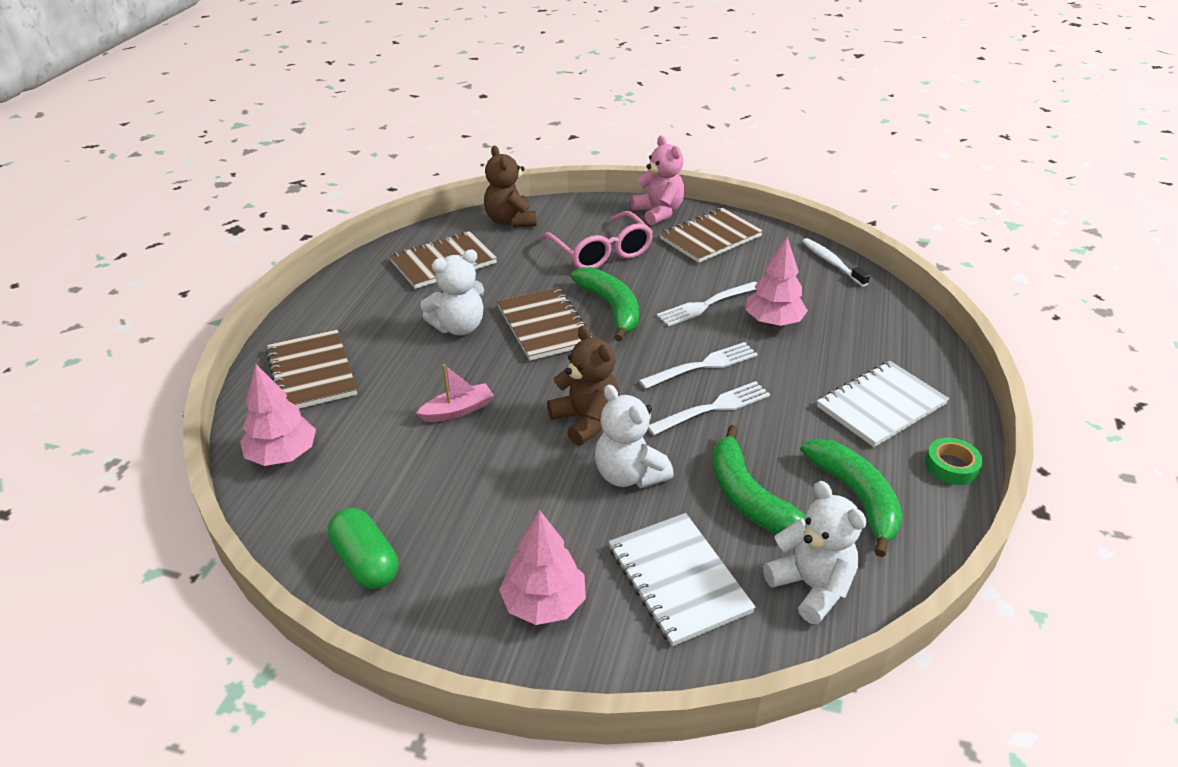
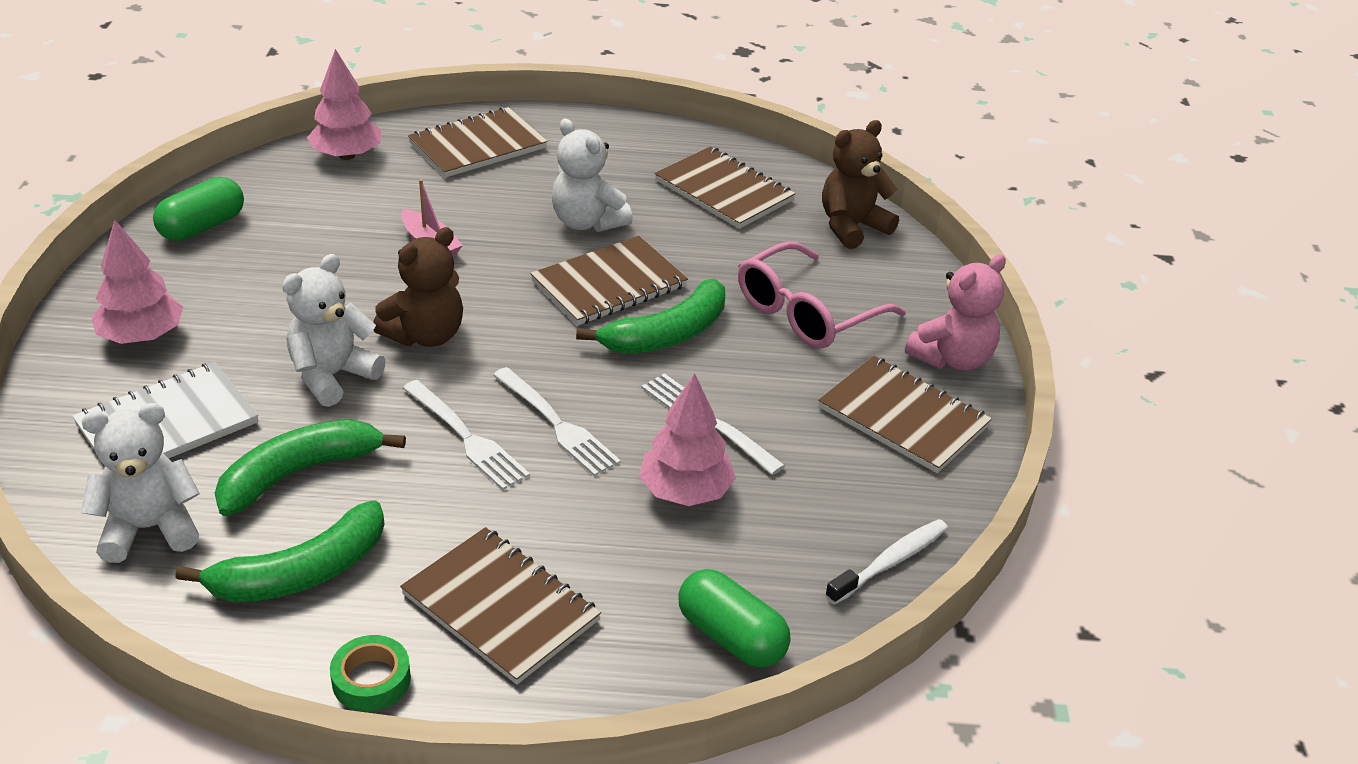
camera: 75 degrees right, 0 degrees up
(811, 587) = (149, 528): white teddy bear -> white teddy bear turned 150 degrees counterclockwise
(881, 406) = (500, 608): white notebook -> brown notebook
(895, 322) = (731, 637): none -> green capsule

